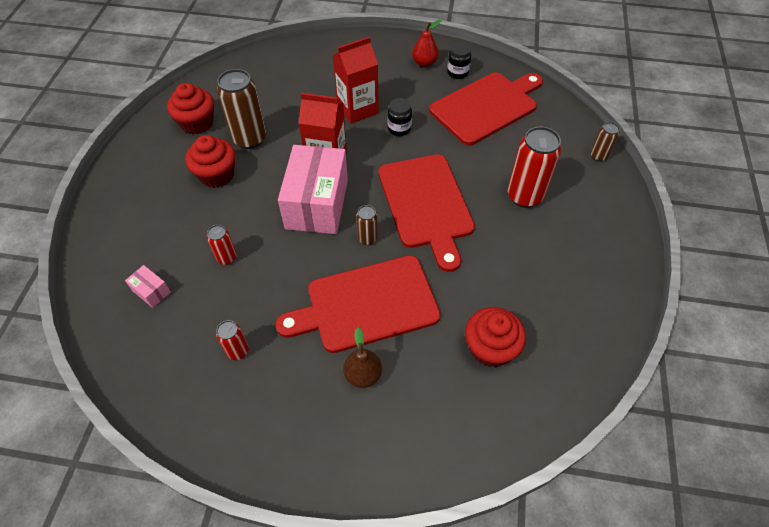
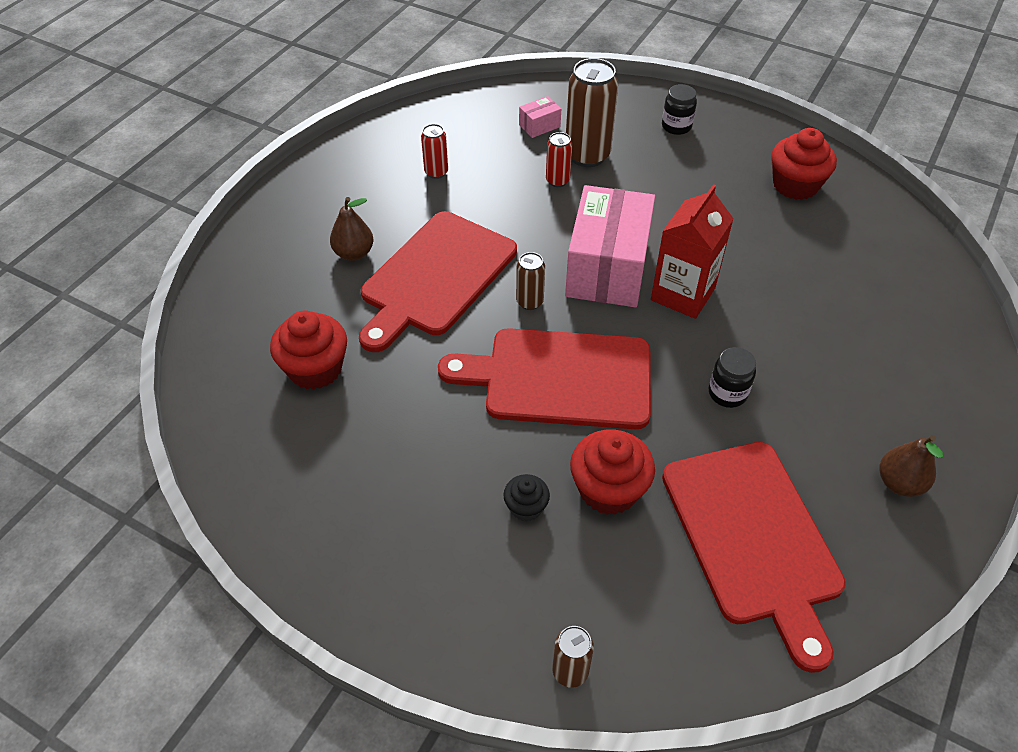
camera: 110 degrees right, 5 degrees down
(216, 175) = (691, 190): red cupcake -> red cupcake (608, 489)
(249, 139) = (750, 228): brown can -> brown can (587, 155)
(317, 204) = (607, 268): pink box -> pink box turned 75 degrees clockwise
(357, 109) = (787, 354): red carton -> none
(366, 304) = (435, 277): red cutting board -> red cutting board turned 150 degrees counterclockwise
(424, 63) = (899, 483): red pear -> brown pear
(457, 73) = (861, 527): black jar -> black jar (676, 126)
(524, 196) = (526, 507): red can -> black cupcake

